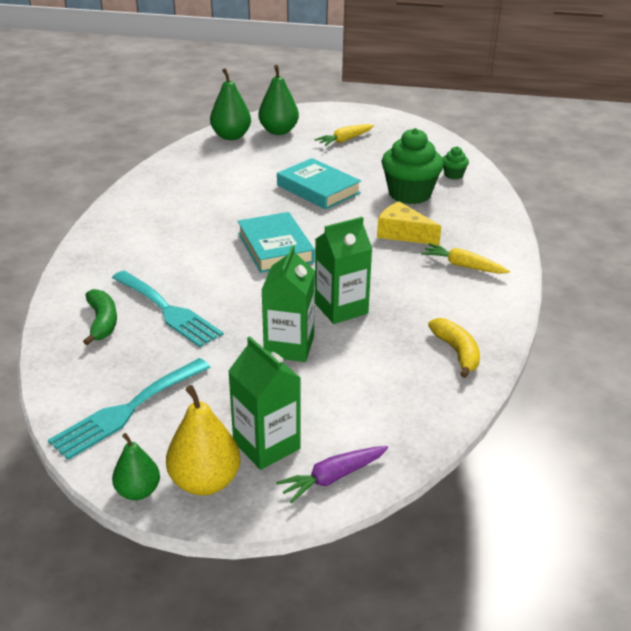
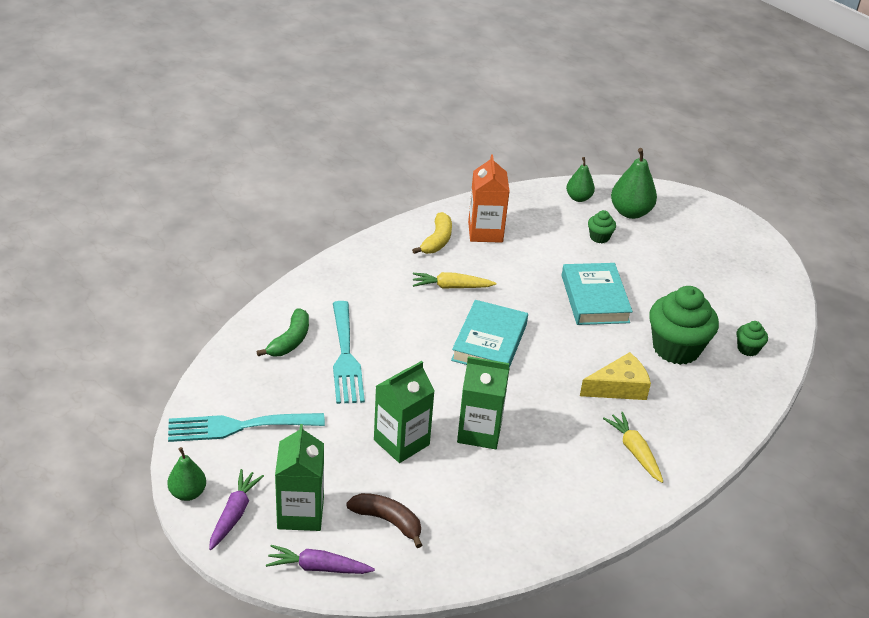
camera: 35 degrees right, 5 degrees up
(185, 181) = (485, 232): none -> orange carton
(205, 481) = (234, 514): yellow pear -> purple carrot
(231, 136) = (578, 198): green pear -> green pear, size x0.63
(275, 153) = (599, 237): none -> green cupcake
(345, 140) = (684, 253): yellow carrot -> yellow carrot (451, 287)
(347, 408) = (388, 521): none -> brown banana
(403, 233) = (619, 387): yellow cheese -> yellow cheese turned 90 degrees clockwise
(457, 352) = (528, 528): yellow banana -> yellow banana (437, 240)

